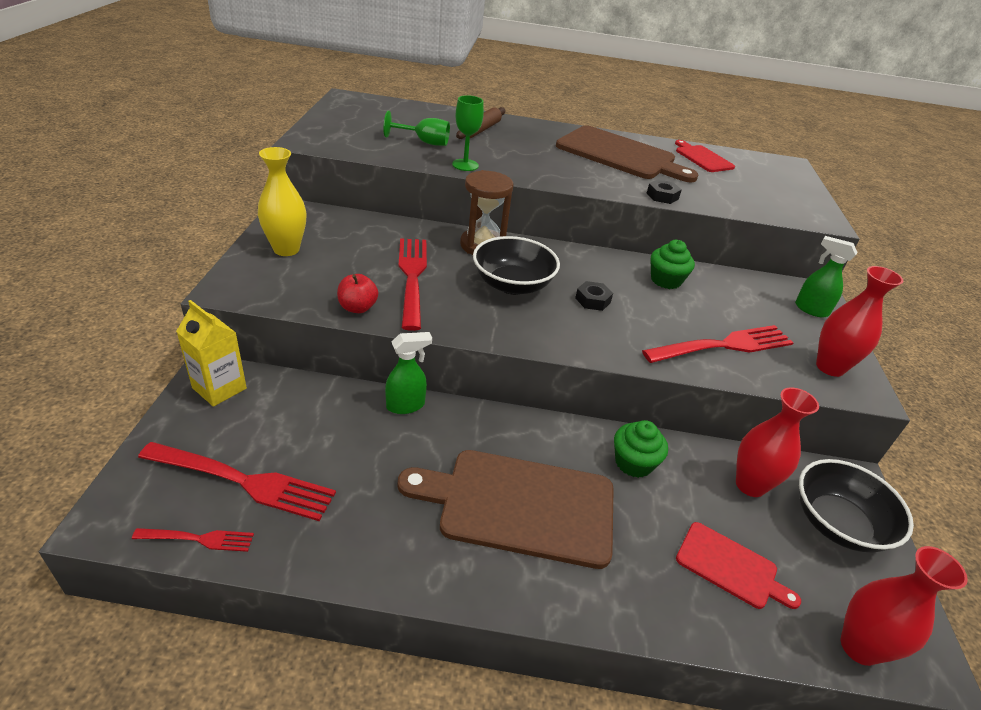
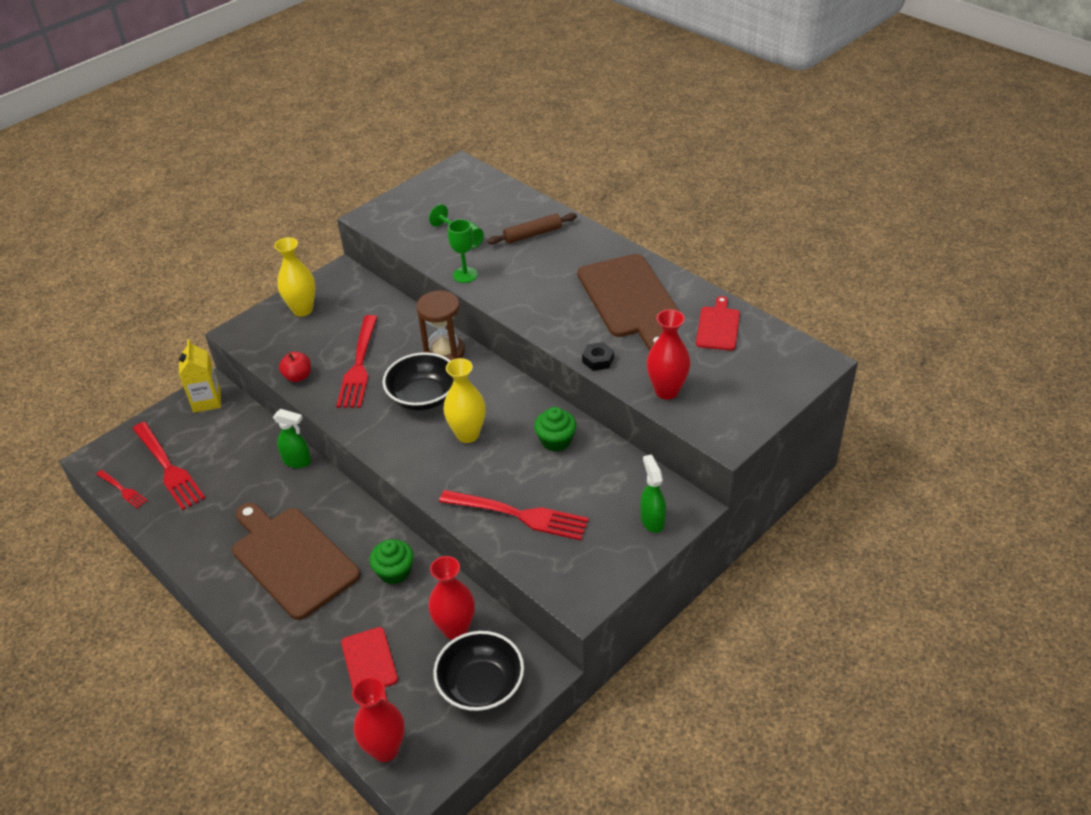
camera: 45 degrees right, 5 degrees up
(412, 278) = (359, 365): red fork -> red fork turned 150 degrees clockwise
(592, 300) = (468, 434): black nut -> yellow vase
(830, 367) = (583, 572): red vase -> red vase (667, 391)

